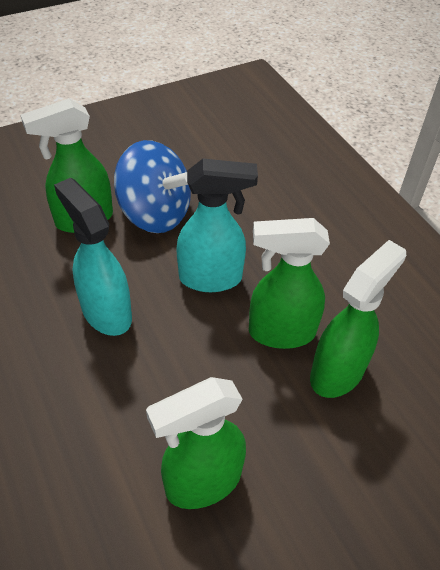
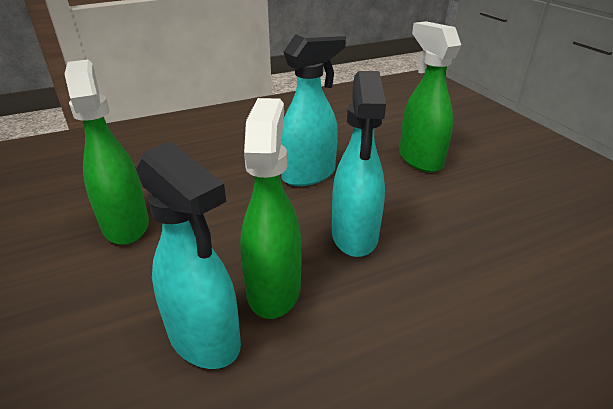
camera: 95 degrees right, 15 degrees down
(154, 214) = (443, 198): blue spinning top -> none
(338, 372) = (205, 339): green spray bottle -> turquoise spray bottle

